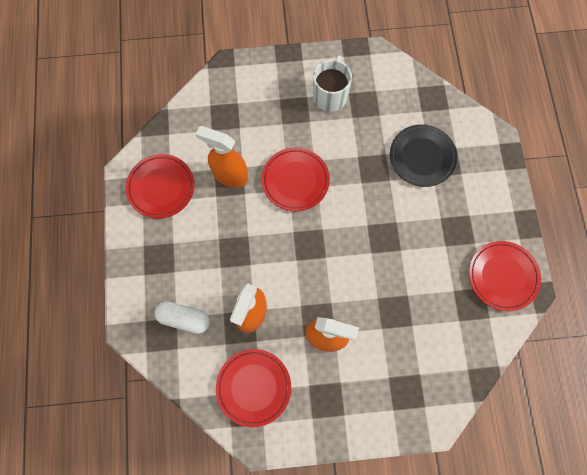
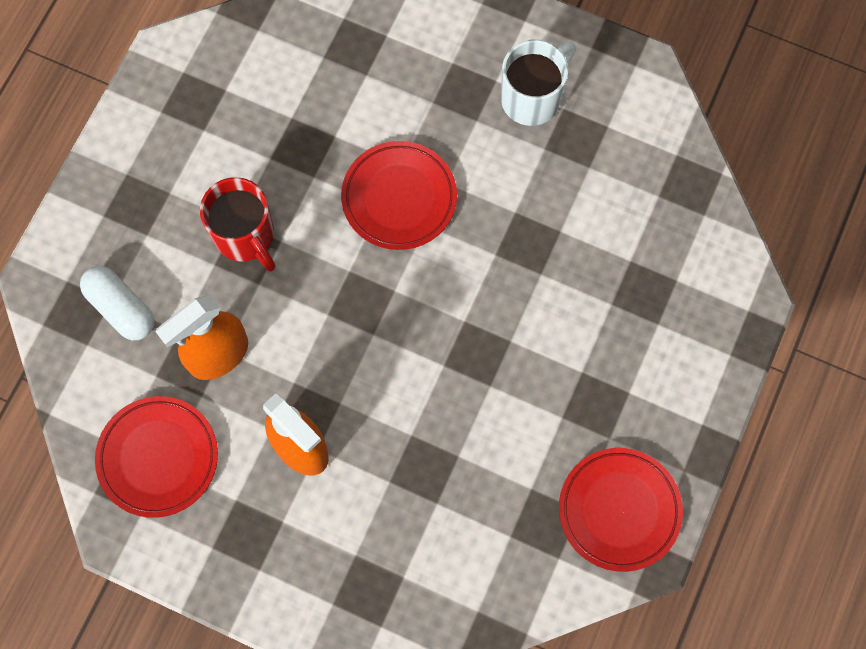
camera: 30 degrees right, 0 degrees up
(161, 187) = (200, 103): red plate -> none
(228, 243) = (245, 236): none -> red mug
(230, 175) = (309, 138): orange spray bottle -> none
(422, 157) = (613, 266): black plate -> none

